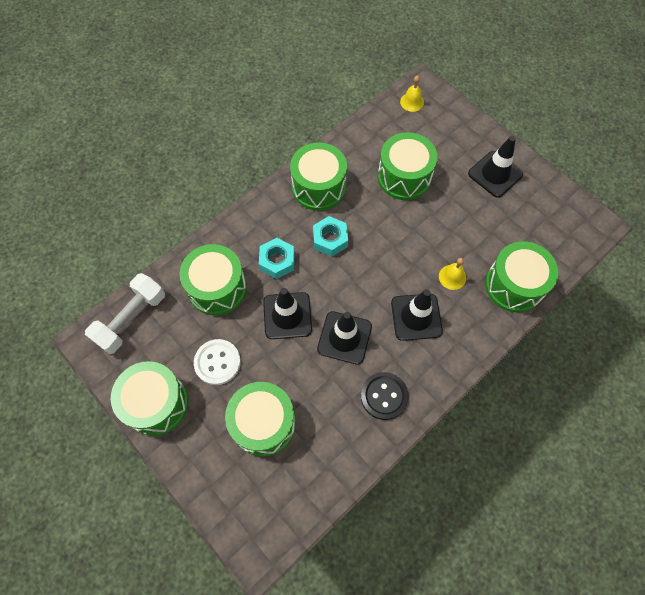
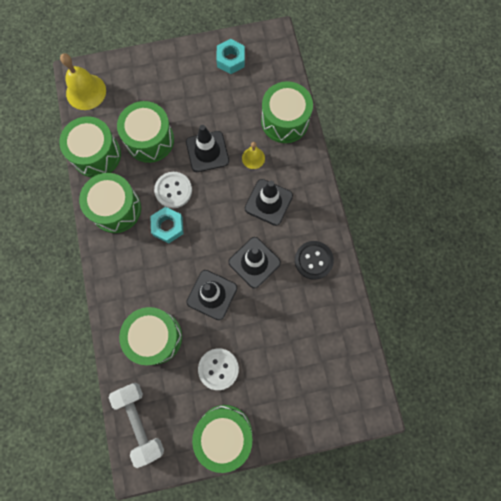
camera: 60 degrees left, 10 degrees up
(263, 423) = (285, 358): green drum -> green drum (96, 154)
(277, 261) = (161, 277): turquoise nut -> turquoise nut (231, 60)
(368, 224) = (173, 190): none -> white button
(412, 102) = (86, 92): yellow bell -> yellow bell, size x1.78
(495, 174) = (190, 75): black traffic cone -> black traffic cone (207, 151)

